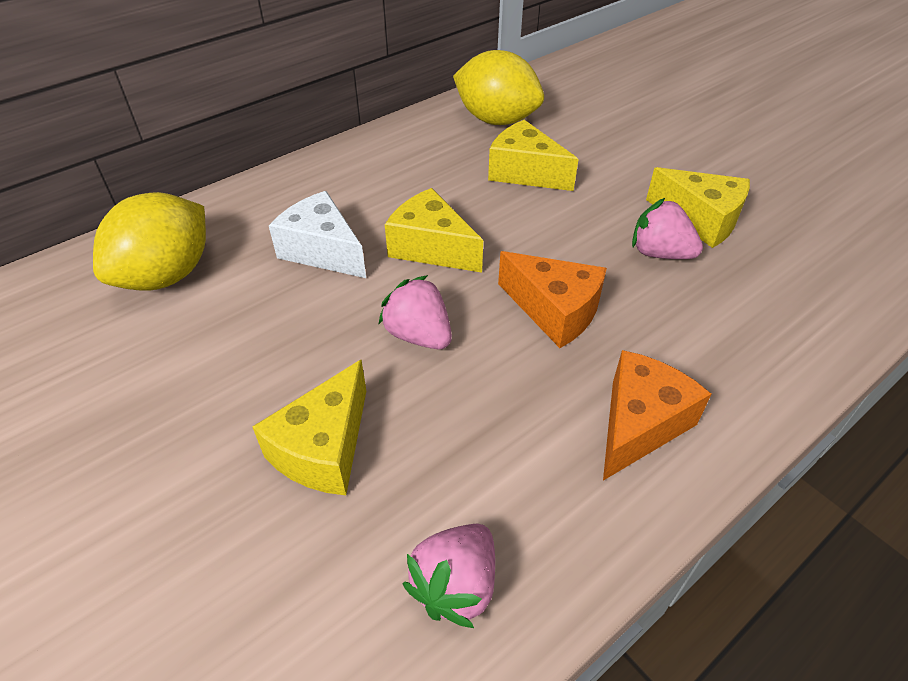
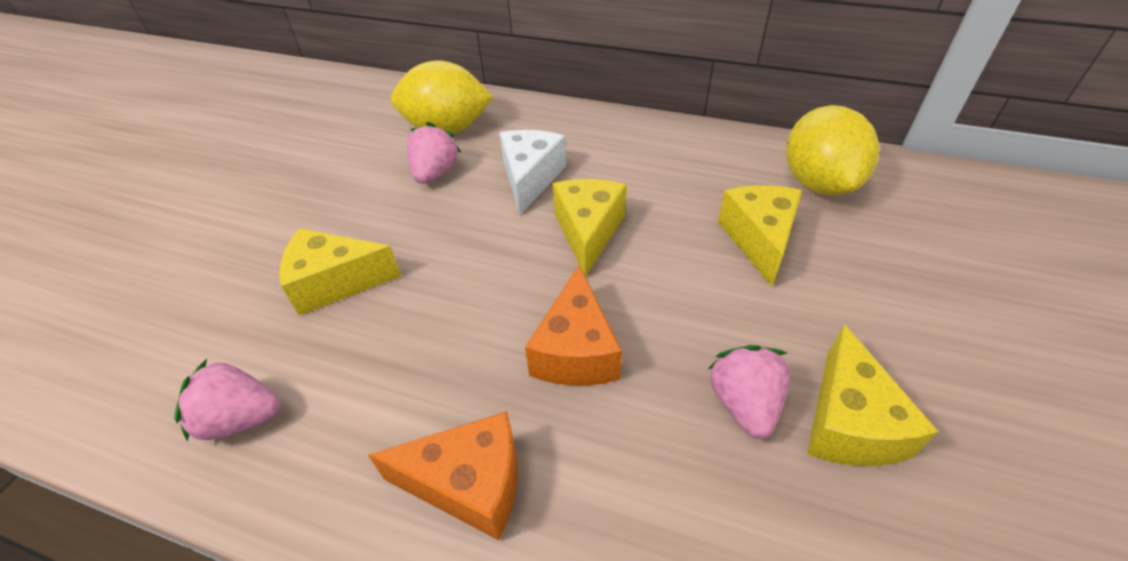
camera: 60 degrees right, 0 degrees up
(418, 335) = (478, 275): pink strawberry -> pink strawberry (435, 173)

